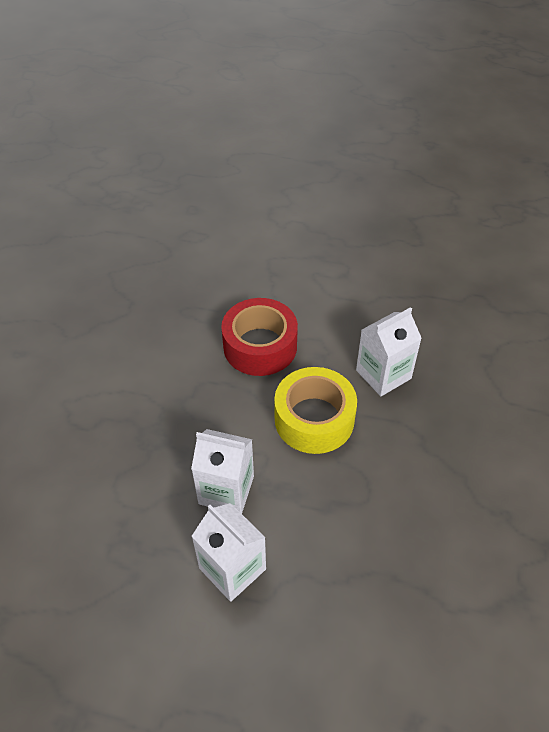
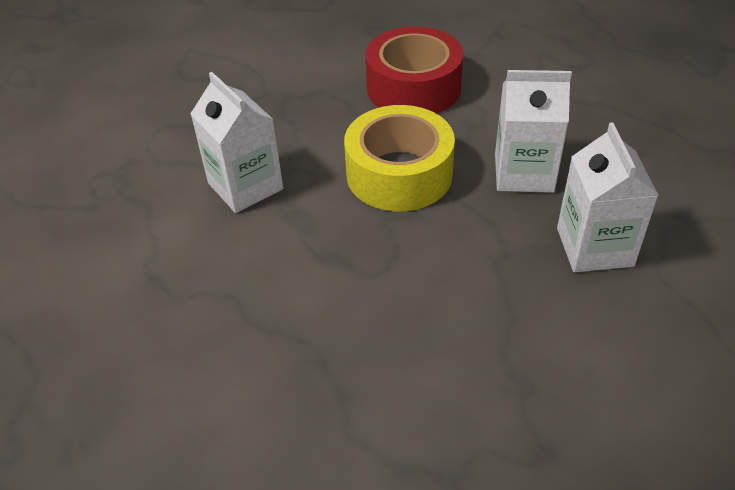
camera: 40 degrees right, 5 degrees down
(232, 568) = (177, 251): white carton -> white carton (594, 247)

